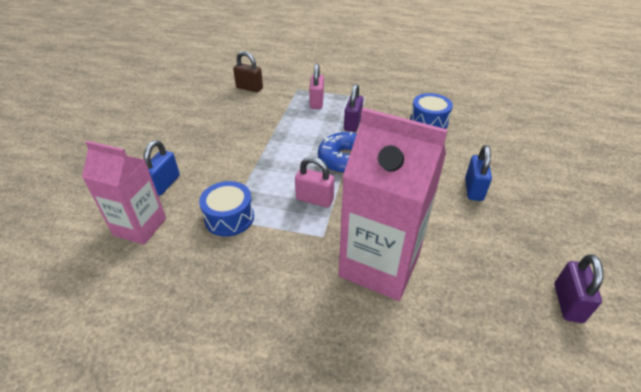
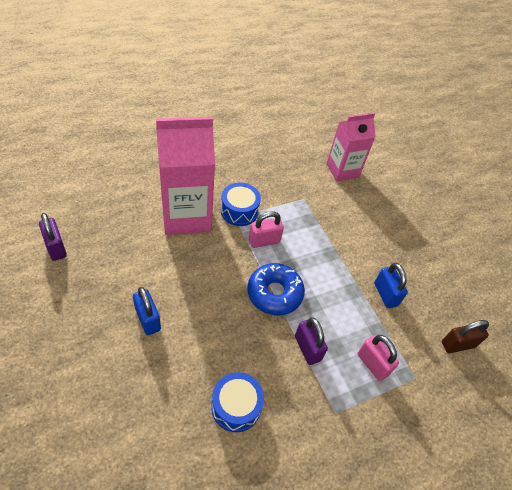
camera: 135 degrees right, 10 degrees up
(165, 184) = (369, 201): blue padlock -> blue padlock (385, 294)
(229, 218) = (302, 200): blue drum -> blue drum (239, 211)

